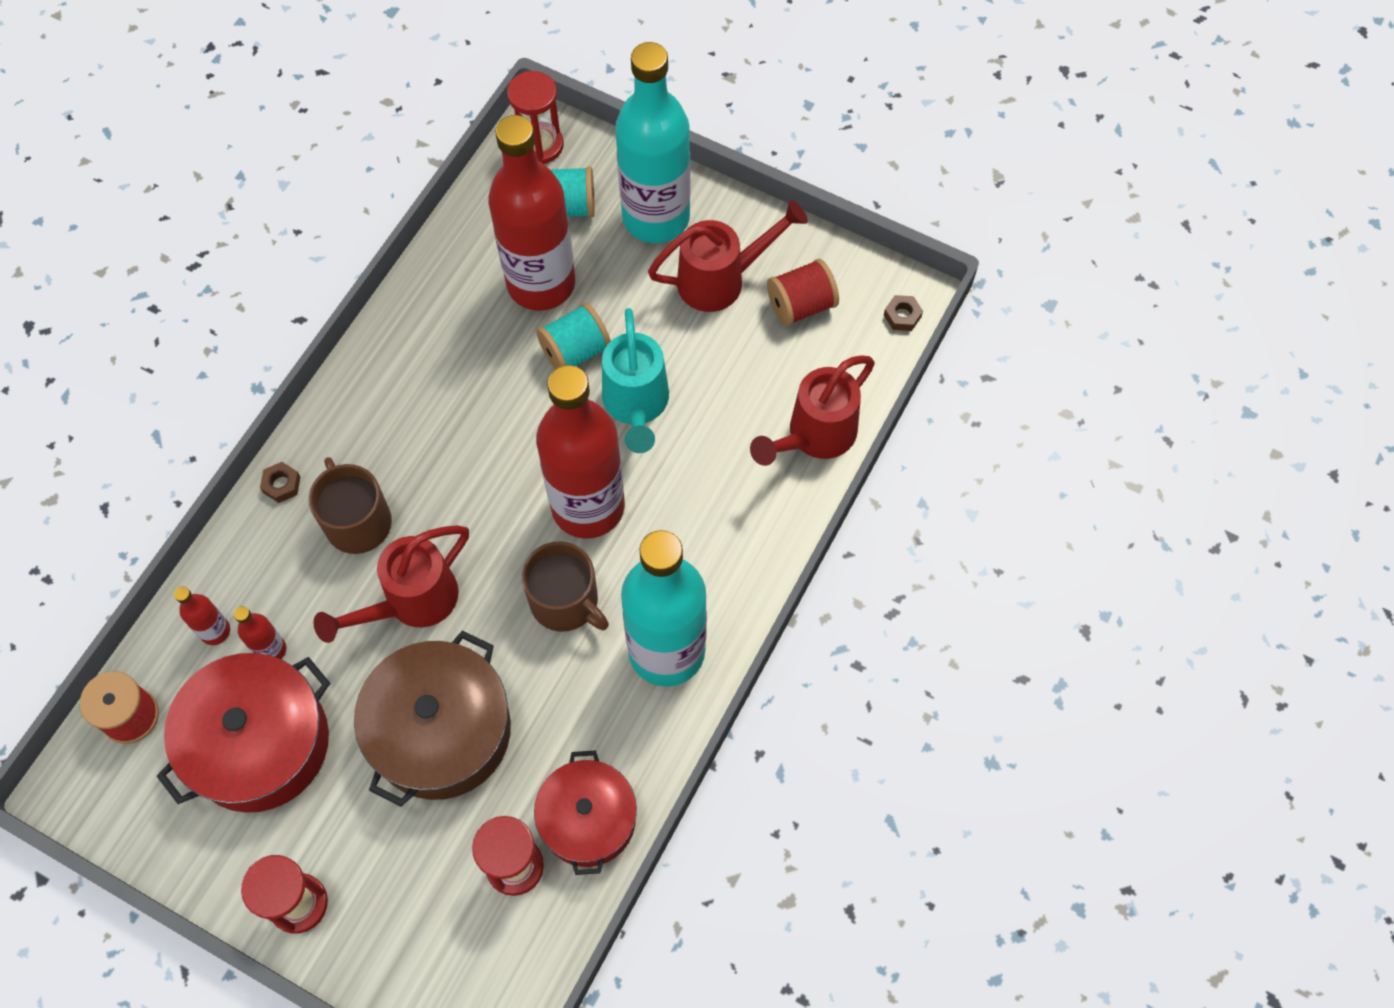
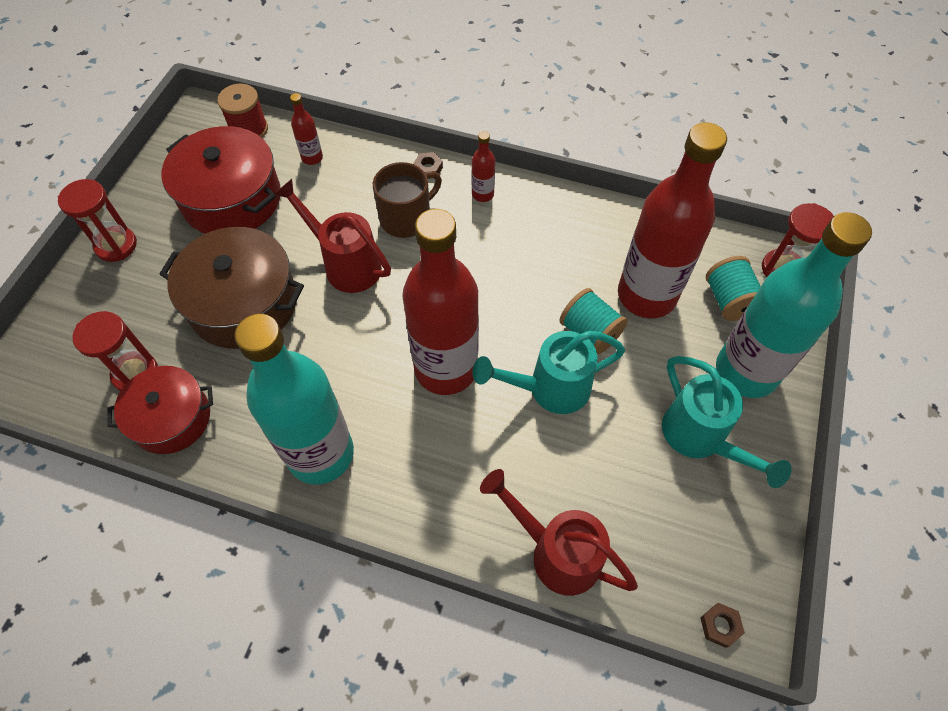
camera: 80 degrees right, 5 degrees down
(271, 650) = (301, 190): red bottle -> red bottle (482, 194)
(565, 602) = (357, 368): brown mug -> none
(721, 280) = (700, 439): red watering can -> turquoise watering can
(801, 305) = (697, 517): red spool -> none

